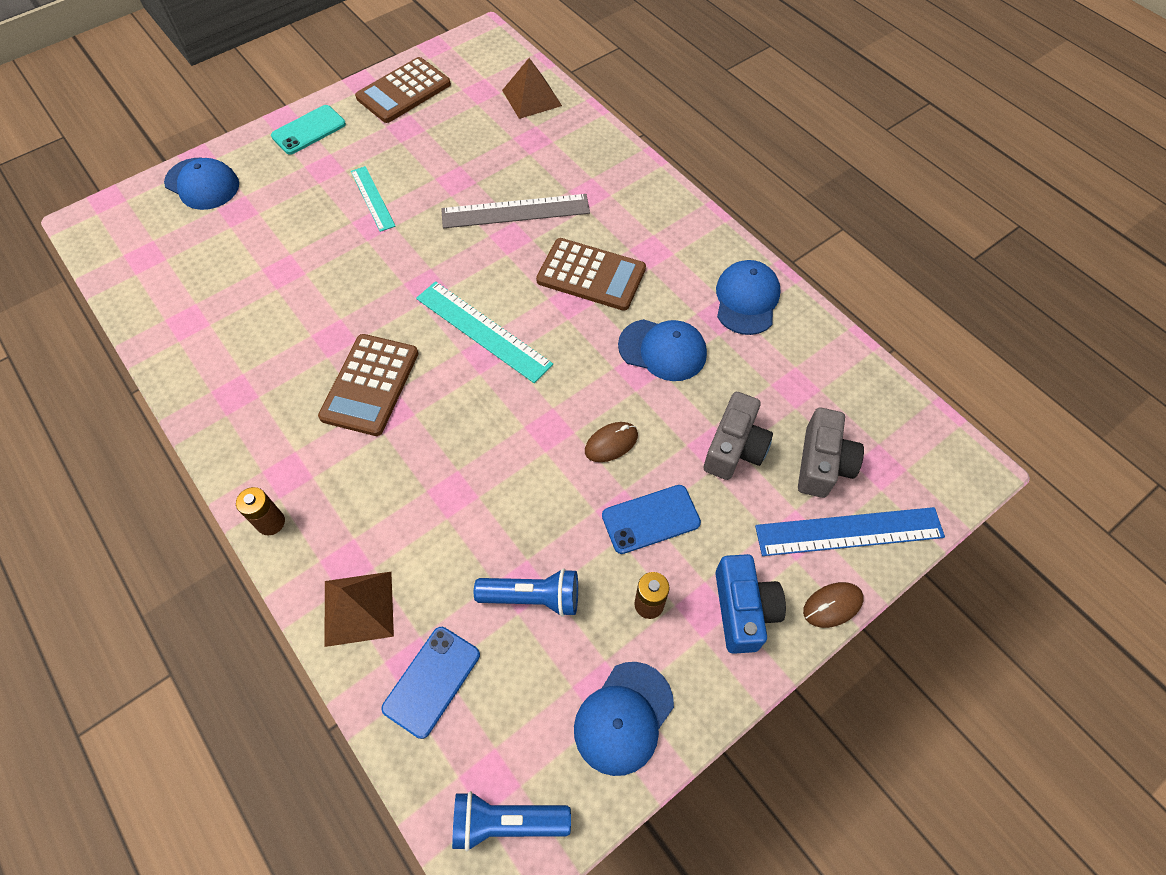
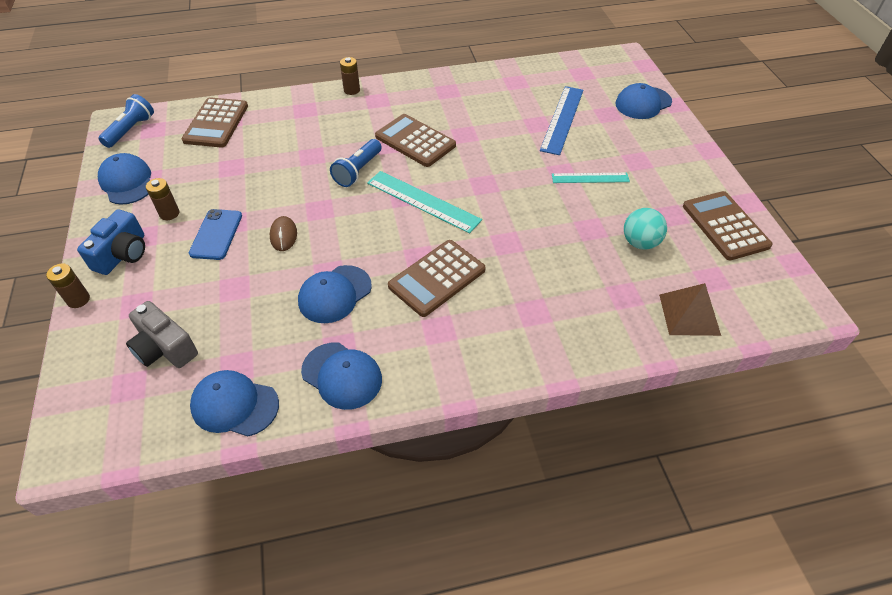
camera: 115 degrees right, 10 degrees down
(309, 130) = (687, 161): turquoise phone -> none
(358, 608) = (277, 108): brown pyramid -> none
(432, 681) = (216, 123): blue phone -> brown calculator
(458, 142) = (640, 243): none -> turquoise ball
(483, 331) = (423, 201): turquoise ruler -> turquoise ruler turned 60 degrees clockwise
(515, 211) = (535, 254): grey ruler -> none
(532, 597) = (221, 169): blue flashlight -> blue flashlight (358, 171)
(734, 448) = (223, 300): grey camera -> none
(743, 610) = (123, 254): blue camera -> blue camera turned 90 degrees counterclockwise
(831, 364) = (234, 405): none -> blue cap
(832, 605) = (78, 299): brown mouse -> brown battery
(849, 531) = (107, 336): blue ruler -> blue ruler (562, 119)

